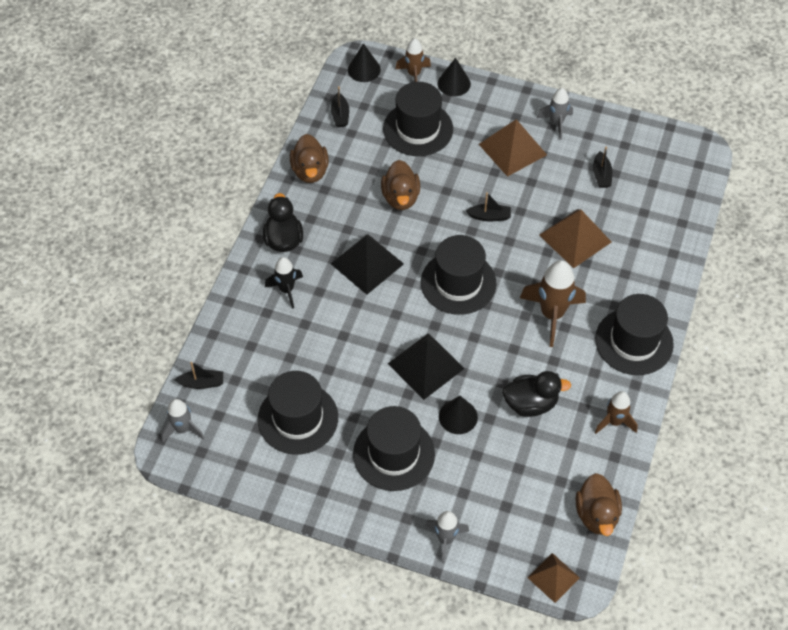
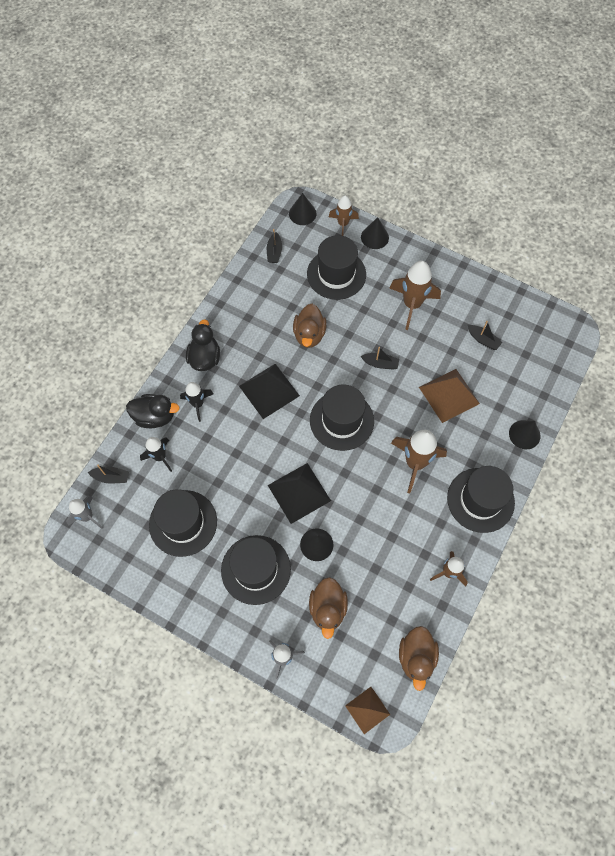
camera: 10 degrees right, 10 degrees up
(255, 353) = (160, 457): none -> black rocket
(310, 171) = (239, 299): brown duck -> brown duck (328, 608)
(512, 149) = (412, 305): brown pyramid -> brown rocket
(531, 403) = (380, 543): black duck -> black duck (155, 417)
(556, 123) = (454, 286): grey rocket -> none
(601, 175) = (483, 340): black boat -> black boat turned 60 degrees counterclockwise
(668, 266) = (524, 434): none -> black cone

